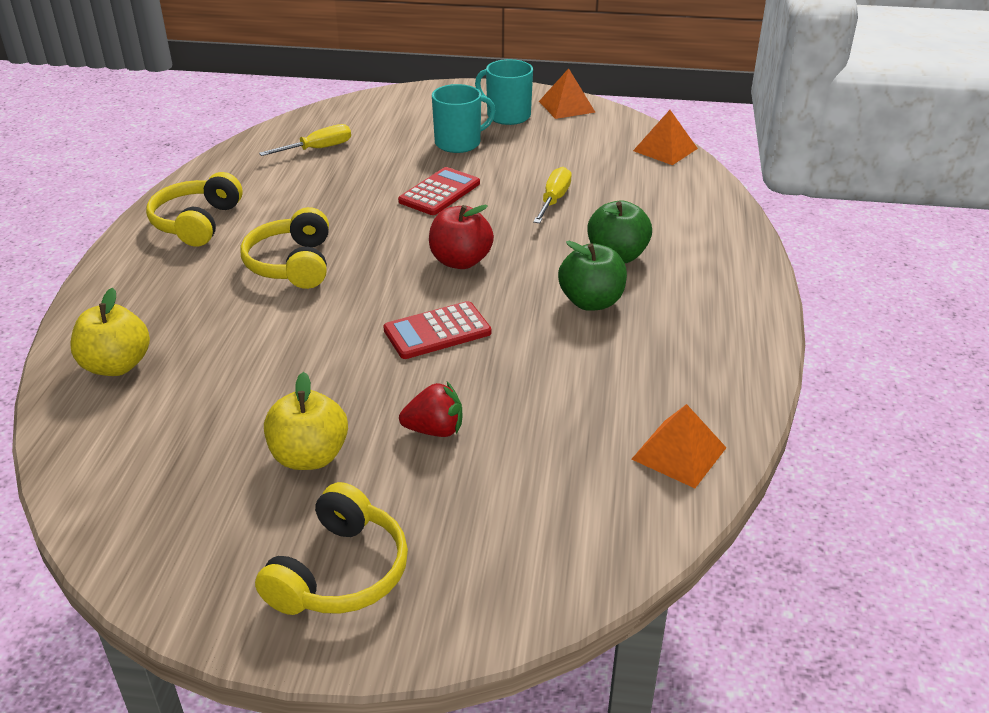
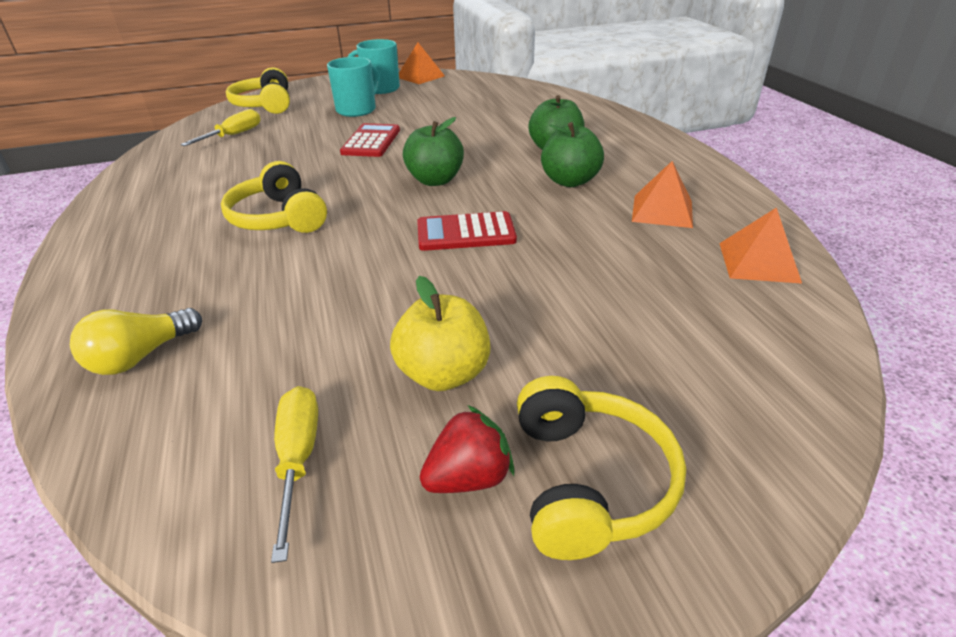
camera: 25 degrees left, 0 degrees up
(117, 365) = (140, 357): yellow apple -> yellow light bulb
(197, 223) = (149, 209): yellow headphones -> yellow headphones (265, 105)
(435, 430) = (544, 309): red strawberry -> red strawberry (469, 477)
(437, 331) = (466, 233): red calculator -> red calculator turned 45 degrees clockwise
(460, 261) = (435, 180): red apple -> green apple
(553, 200) = (469, 128): yellow screwdriver -> yellow screwdriver (298, 459)
(665, 149) = (518, 86): orange pyramid -> orange pyramid (662, 211)

